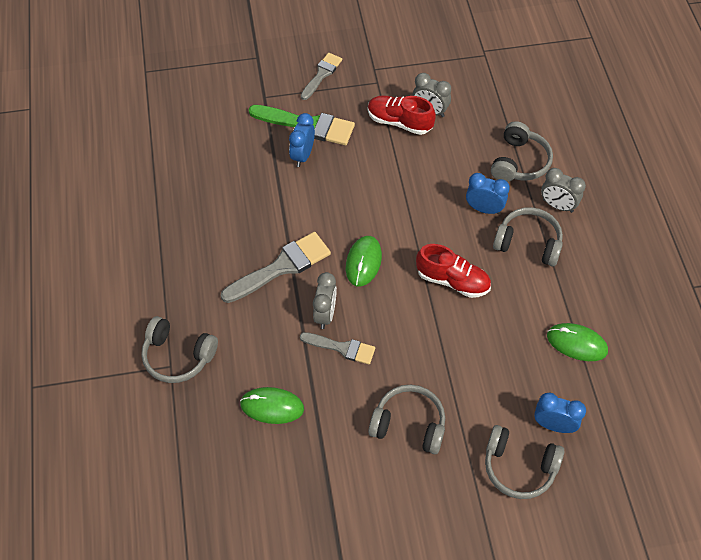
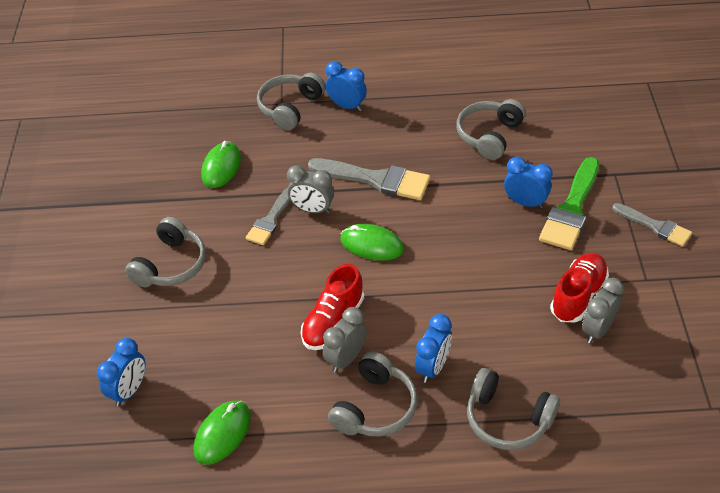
camera: 100 degrees right, 10 degrees down
(176, 303) = (347, 106): none -> blue clock
(281, 267) = (376, 179): grey brush -> grey brush turned 45 degrees counterclockwise
(519, 467) = (94, 350): grey headphones -> grey headphones (489, 135)
(557, 205) = (430, 452): grey clock -> grey clock (346, 358)

